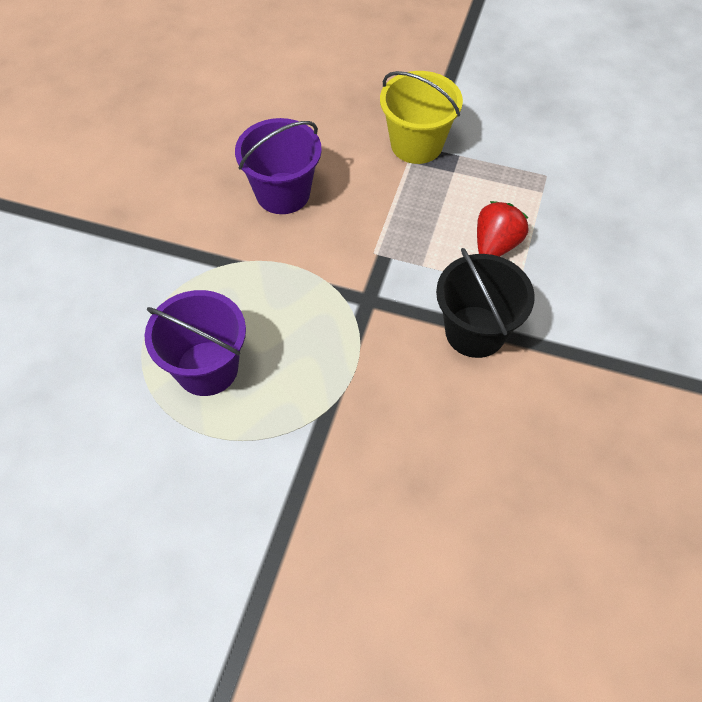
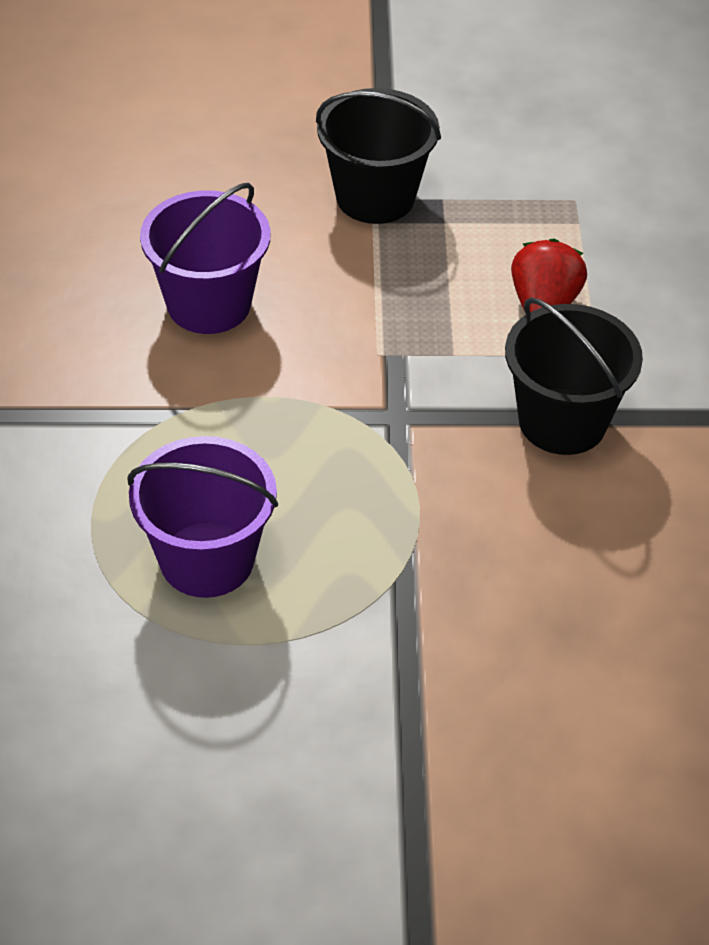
camera: 20 degrees left, 10 degrees down
(416, 144) = (375, 197): yellow bucket -> black bucket

